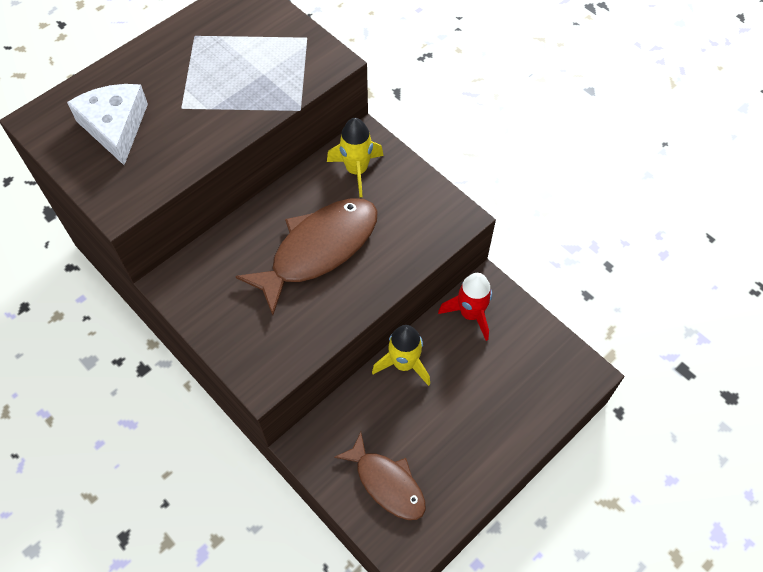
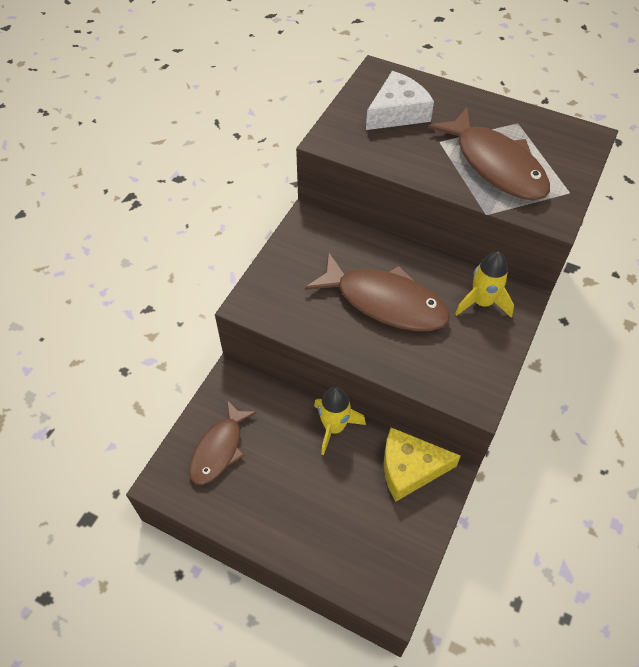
camera: 70 degrees right, 5 degrees down
(241, 76) = (495, 165): none -> brown fish
(470, 314) = (410, 468): red rocket -> yellow cheese

